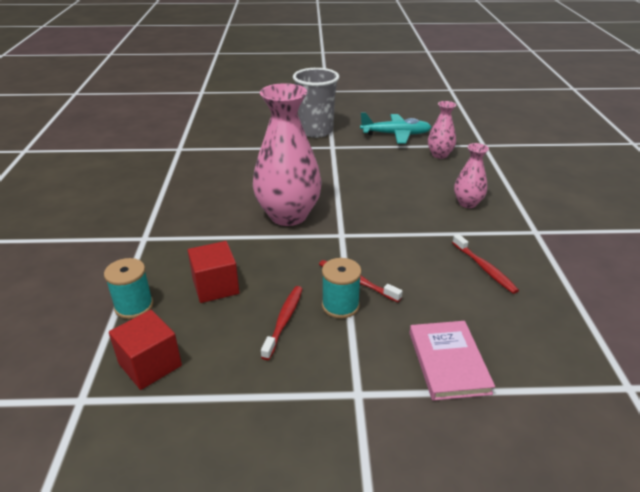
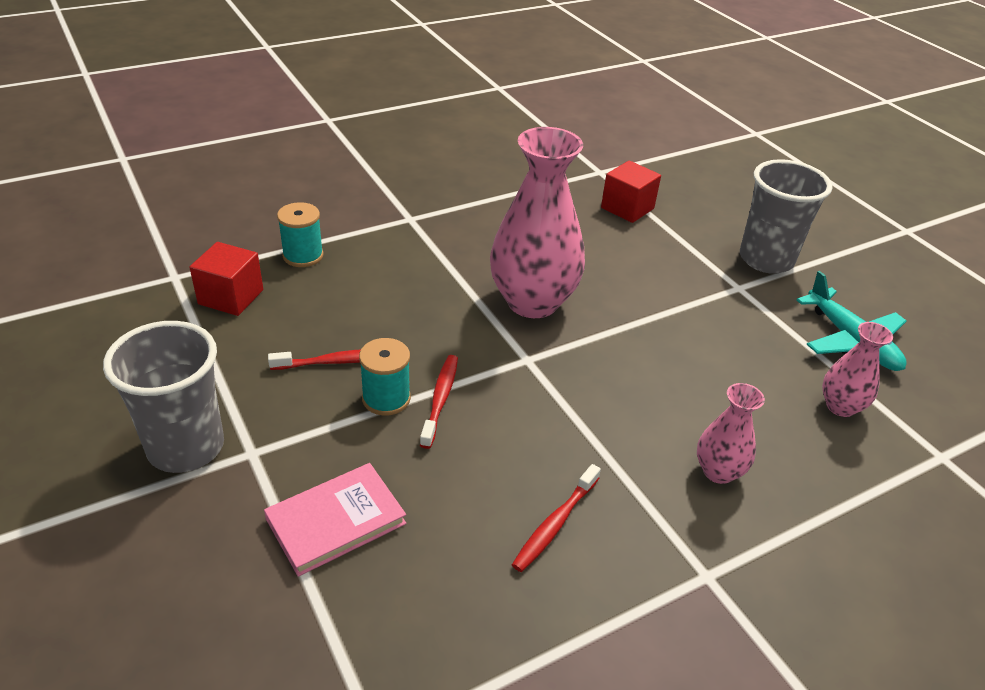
camera: 60 degrees right, 5 degrees up
(215, 286) = (362, 294): red cube -> red cube (627, 208)
(330, 436) = (186, 447): none -> grey cup

